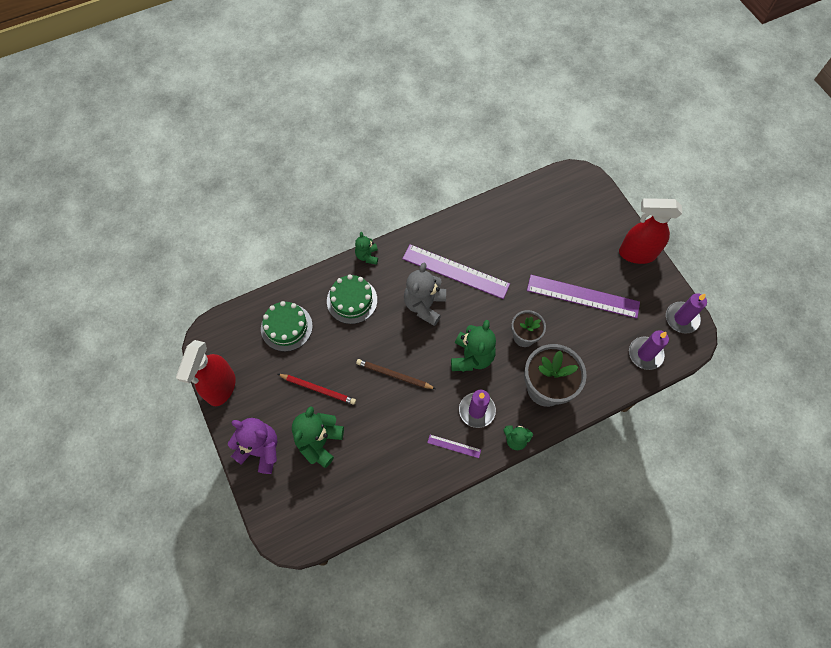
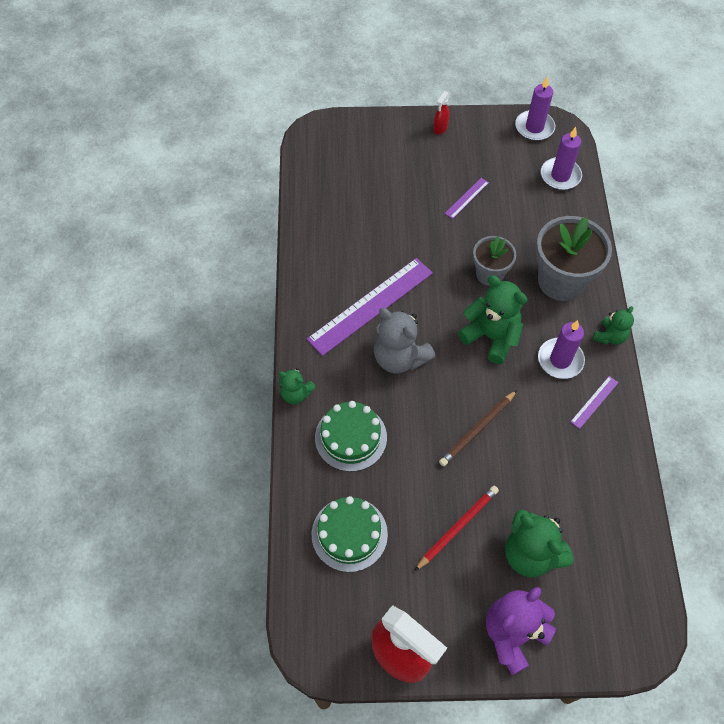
camera: 65 degrees left, 5 degrees down
(583, 296) = (467, 198): purple ruler -> purple ruler, size x0.44
(636, 254) = (440, 128): red spray bottle -> red spray bottle, size x0.43

